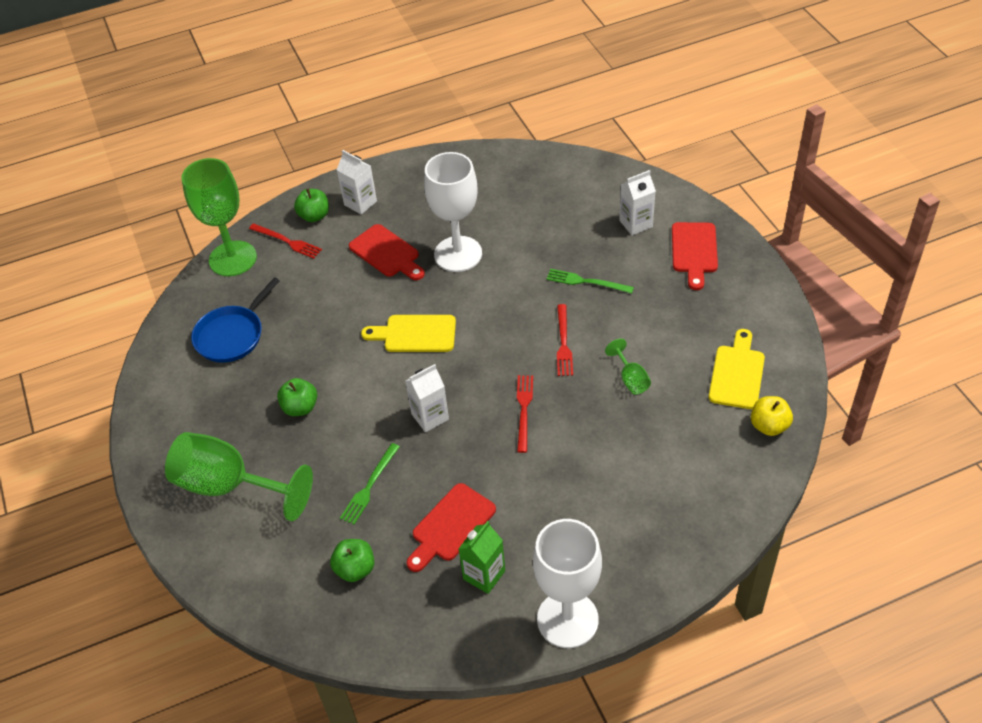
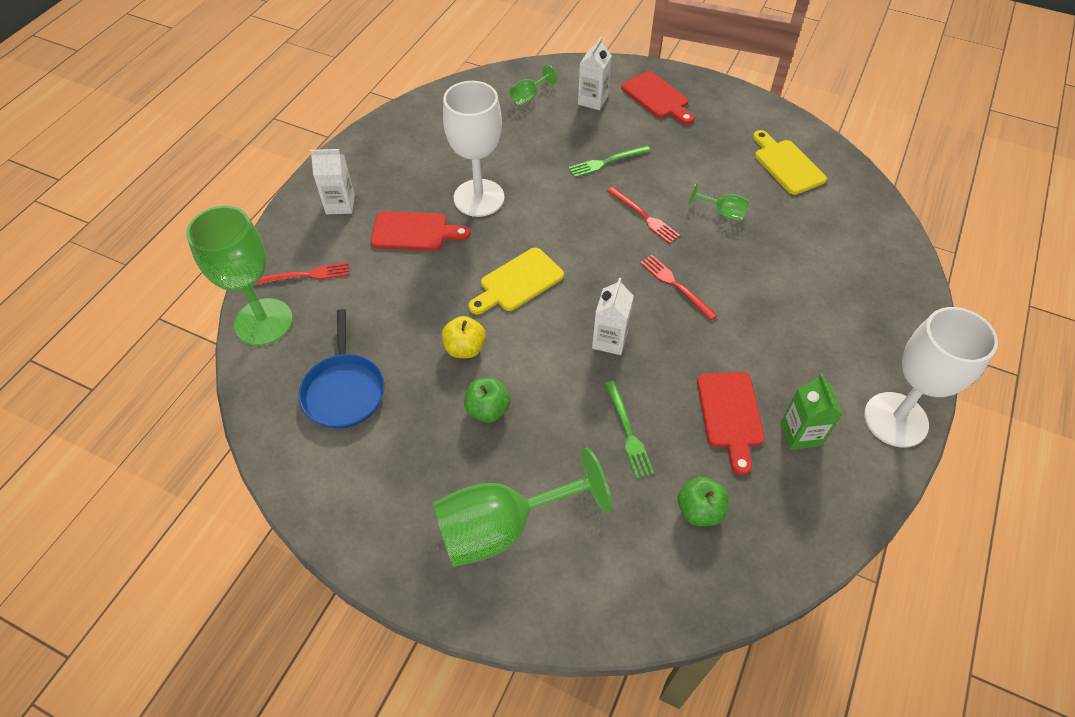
camera: 45 degrees left, 5 degrees up
(314, 216) = (306, 239): green apple -> none
(587, 192) = (529, 97): none -> green goblet
(769, 426) = (848, 187): yellow apple -> yellow apple (465, 348)

